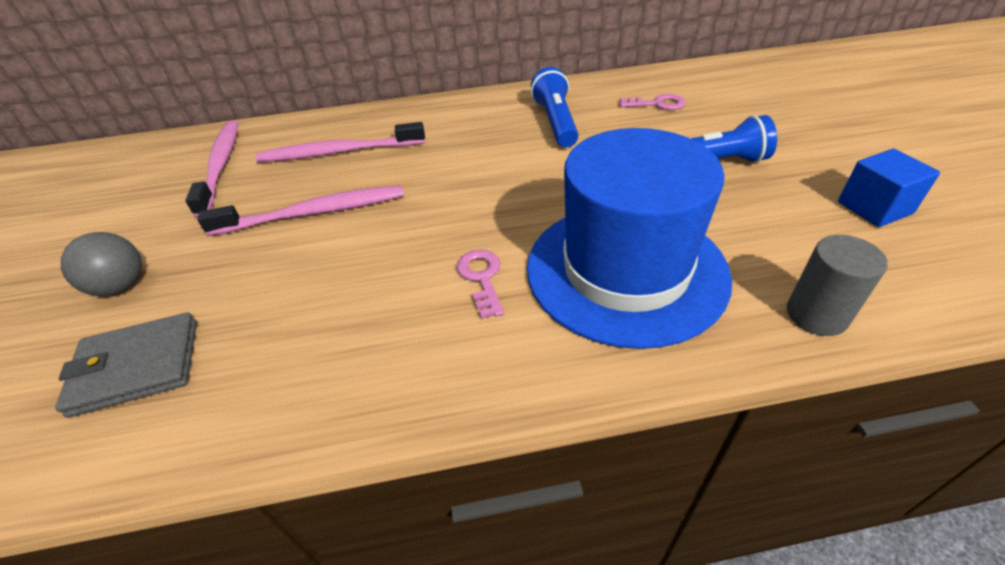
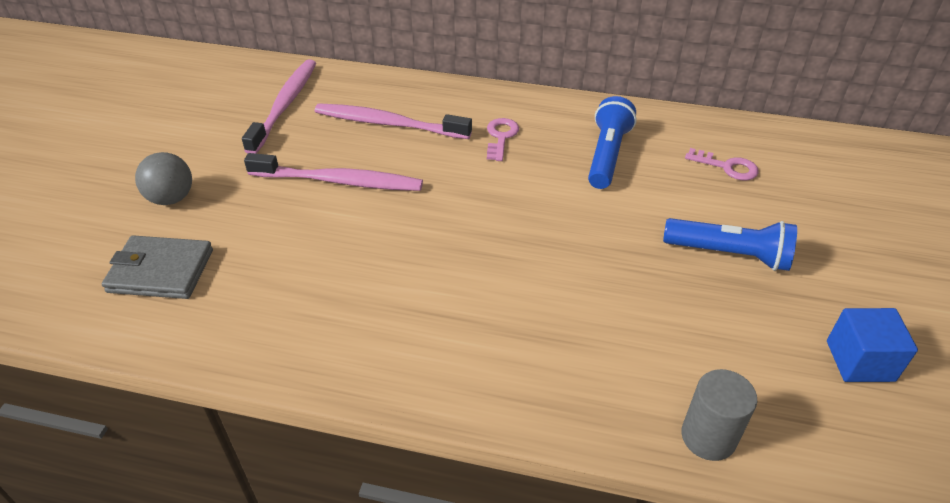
camera: 20 degrees right, 0 degrees up
(482, 278) = (443, 293): pink key -> pink key (501, 137)
(626, 270) = (569, 332): blue hat -> none

